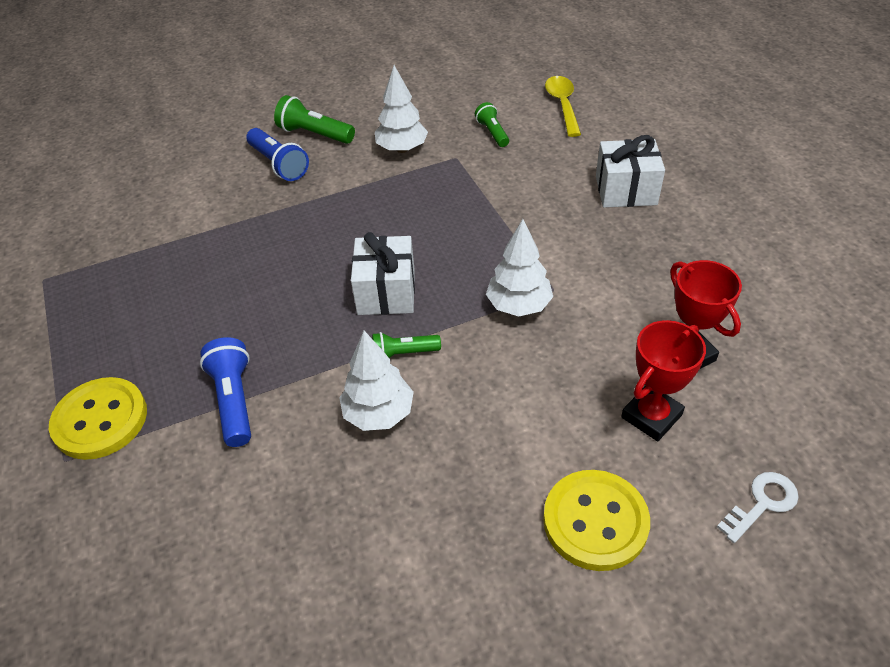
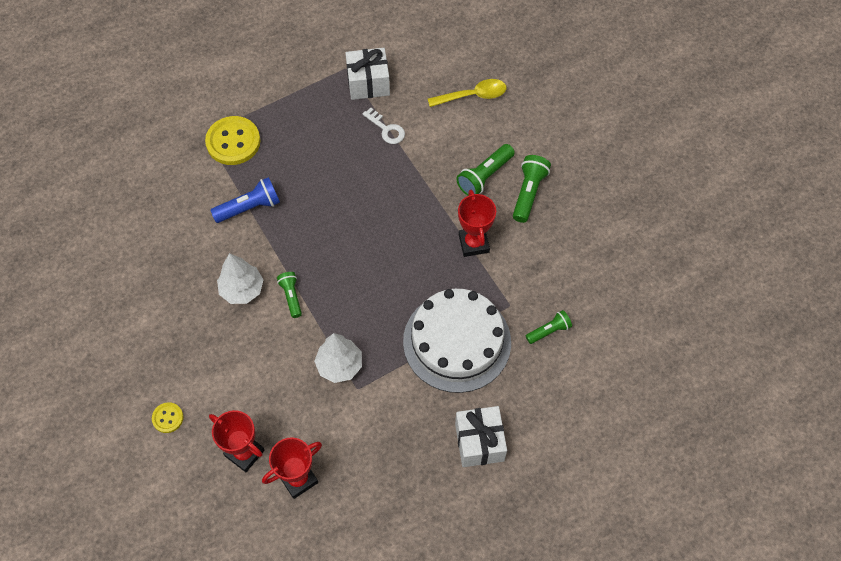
camera: 80 degrees right, 15 degrees up
(279, 164) = (484, 176): blue flashlight -> green flashlight
(368, 178) = (474, 243): none -> red trophy
(386, 292) = (347, 277): white gift -> white gift (368, 83)
(402, 149) = (516, 262): white tree -> none
(496, 200) = (457, 341): none -> white cake
(563, 105) = (601, 388): yellow spoon -> yellow spoon (472, 96)
(595, 521) = (168, 418): yellow button -> yellow button, size x0.50
(762, 503) = (180, 516): white key -> white key (386, 129)

